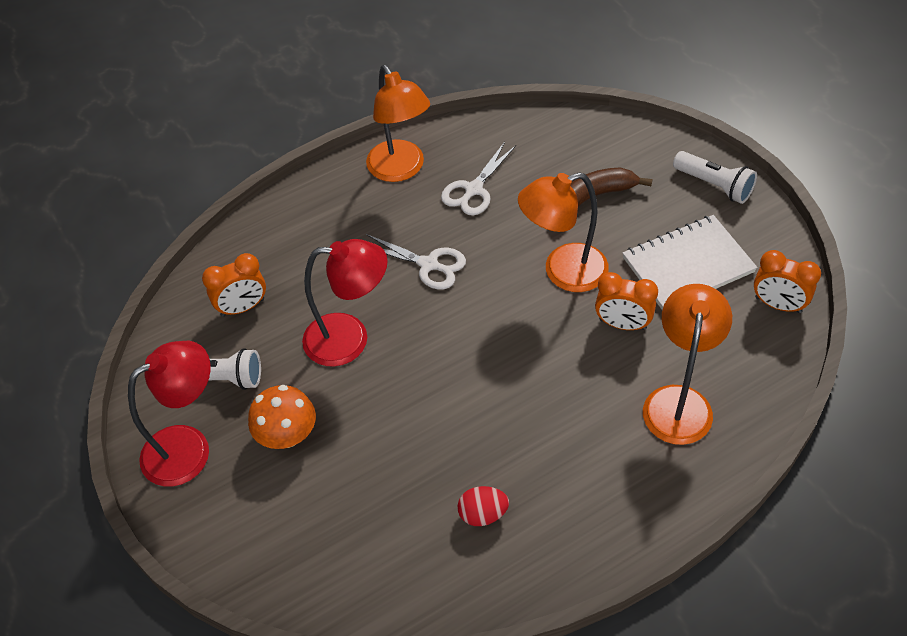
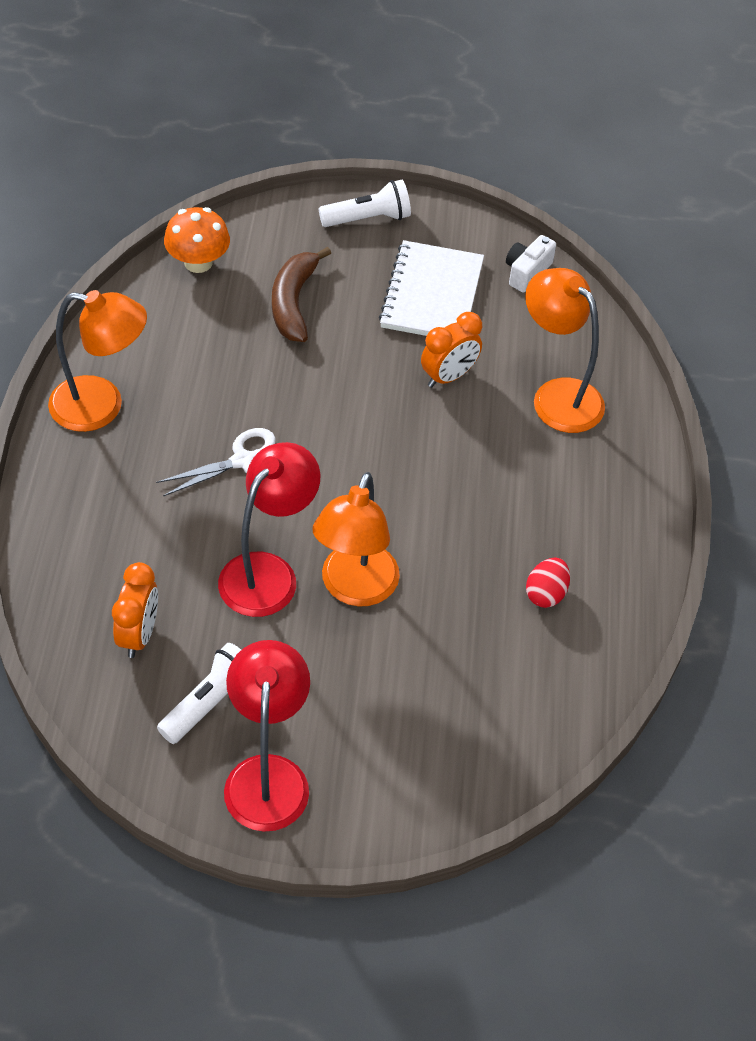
camera: 60 degrees left, 0 degrees up
(287, 435) = (330, 686): orange mushroom -> orange mushroom (198, 262)
(473, 190) = (189, 372): white scissors -> none
(563, 272) = (353, 376): orange lamp -> orange lamp (354, 589)
(778, 305) = (527, 272): orange clock -> white camera

